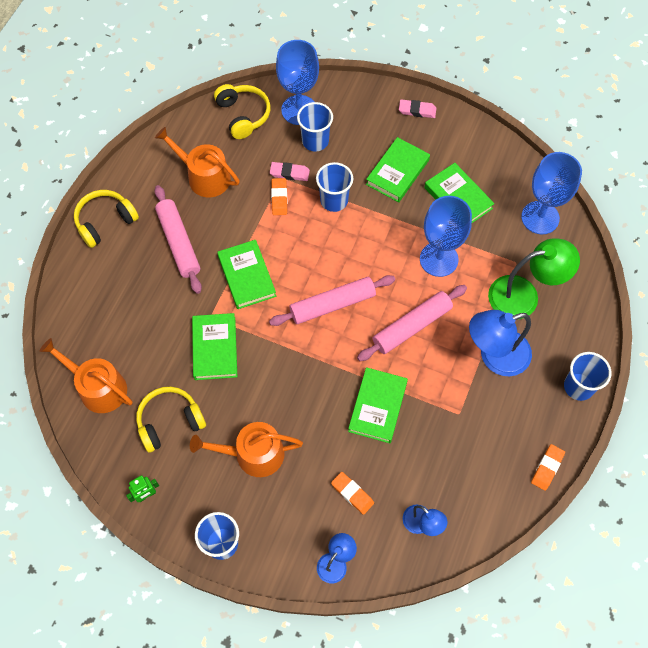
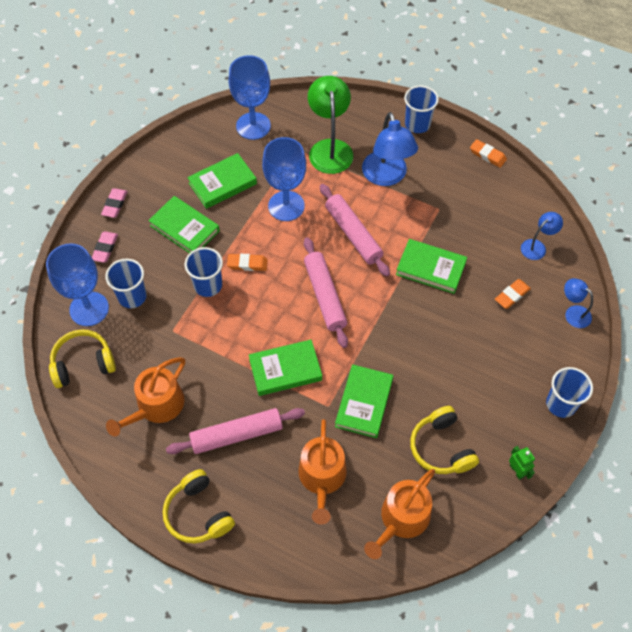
camera: 85 degrees left, 5 degrees down
(215, 348) = (364, 403): green book -> green book turned 75 degrees counterclockwise
(253, 454) = (475, 374): orange watering can -> orange watering can (322, 478)
(279, 198) = (197, 334): orange eraser -> orange eraser (247, 264)
(289, 173) = (168, 323): pink eraser -> pink eraser (105, 248)

